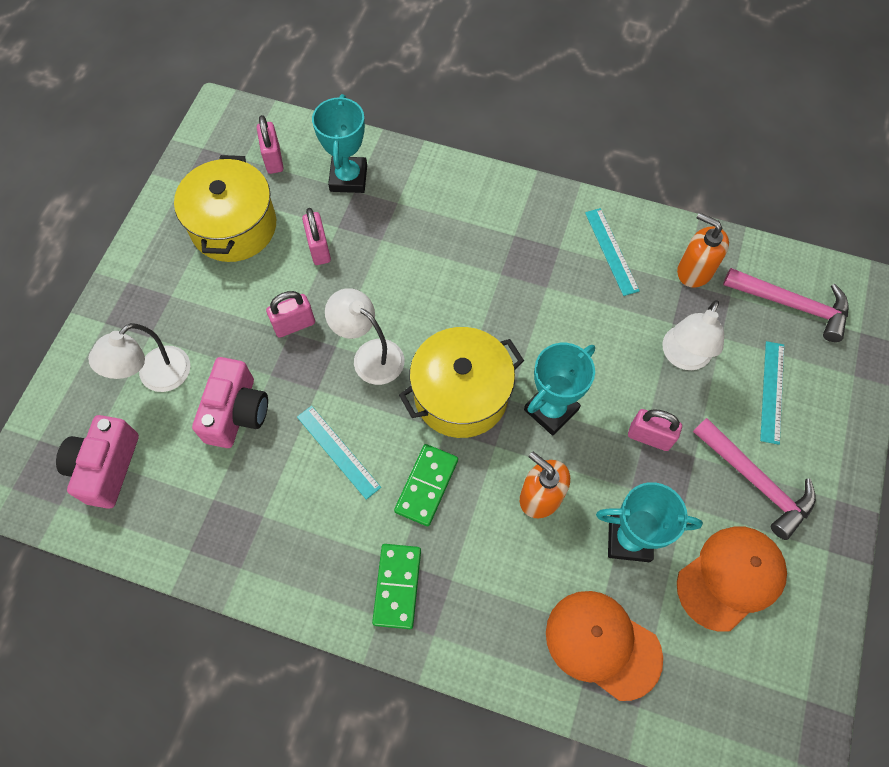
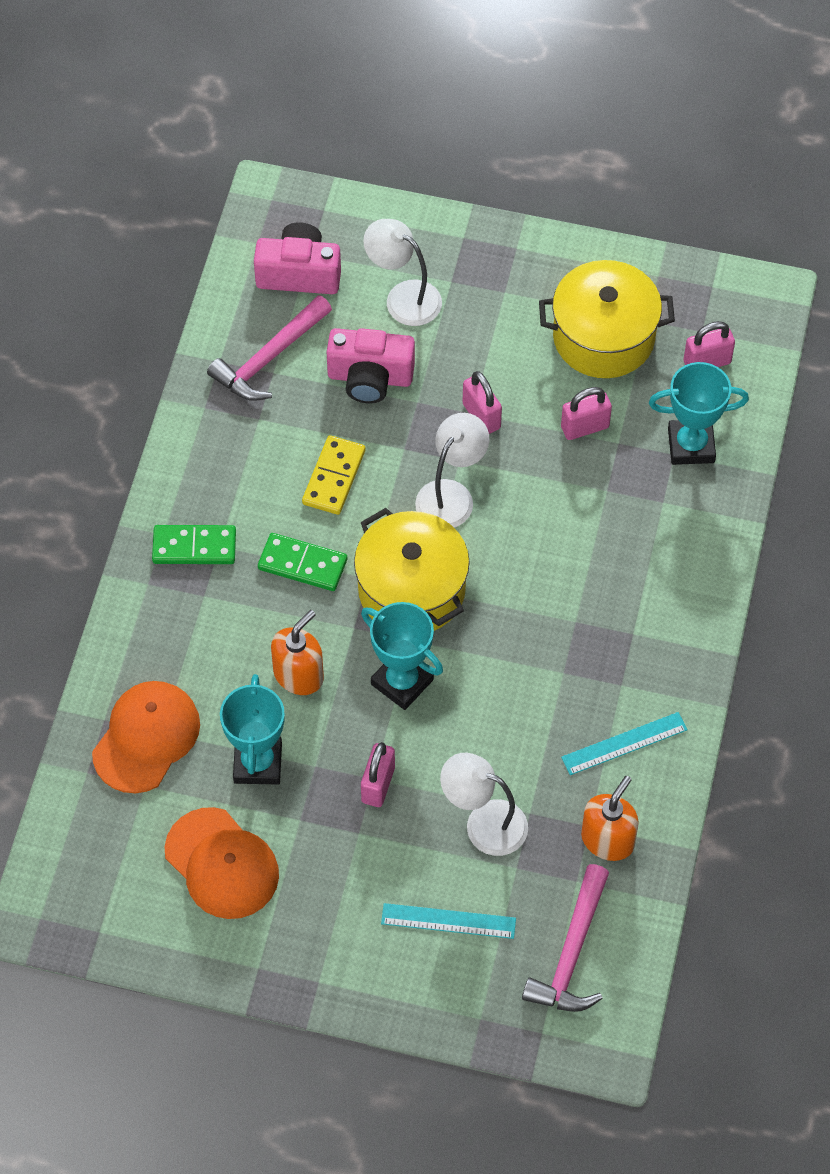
camera: 85 degrees right, 5 degrees down
(338, 451) = (334, 477): turquoise ruler -> yellow domino
(755, 481) = (334, 895): pink hammer -> pink hammer (270, 358)

